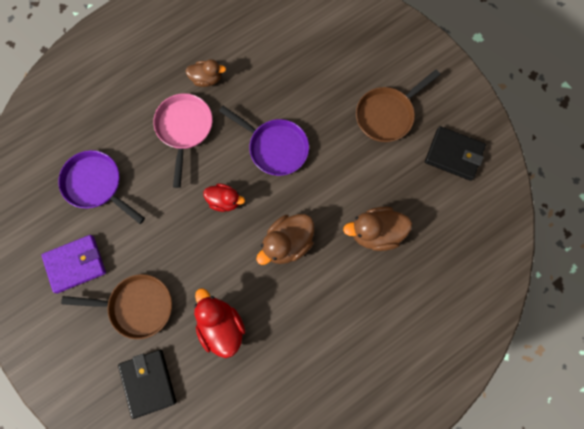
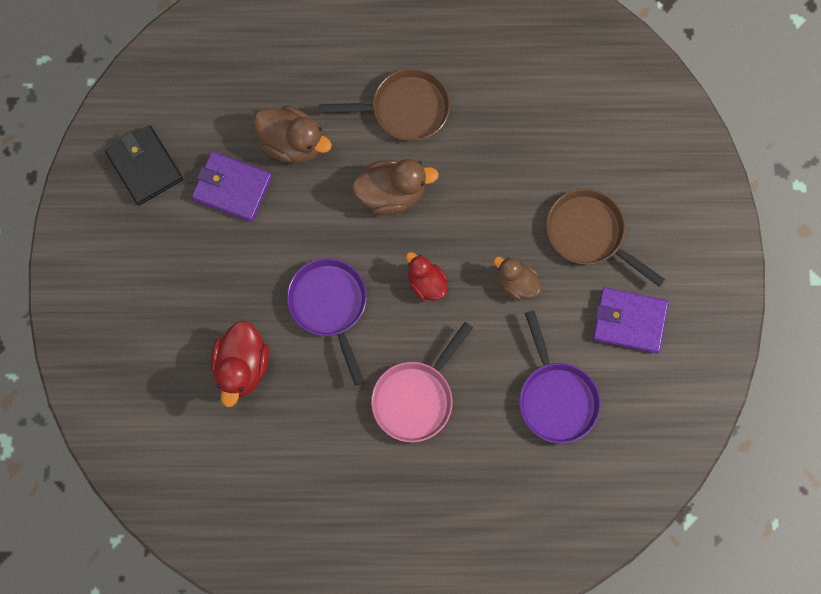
camera: 145 degrees left, 0 degrees up
(148, 383) = (622, 153): black wallet -> none
(206, 79) = (348, 444): brown duck -> brown duck (517, 284)
(221, 326) = (516, 158): red duck -> red duck (242, 367)
(387, 115) = (178, 258): brown pan -> brown pan (405, 109)
(390, 178) = (232, 188): none -> purple wallet

